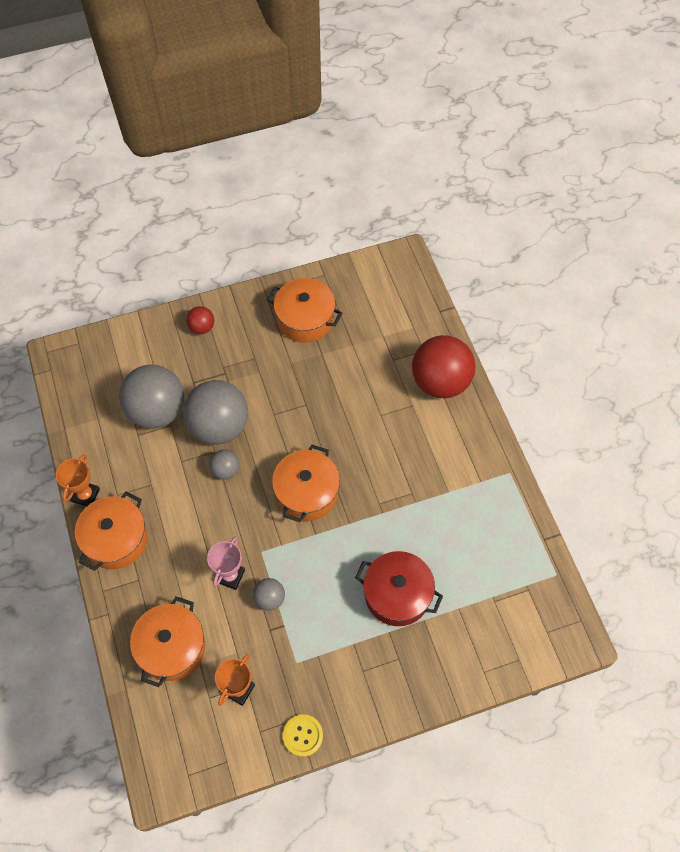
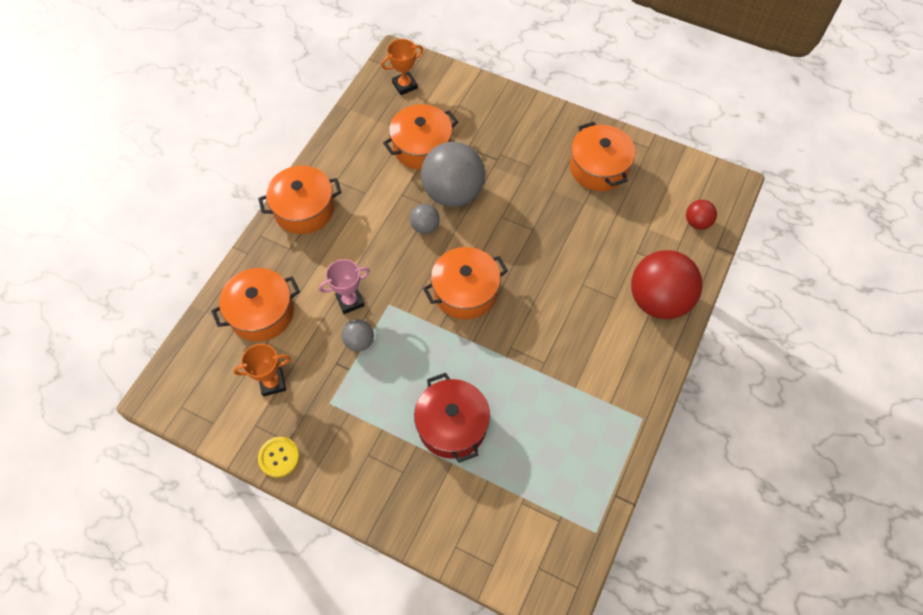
camera: 45 degrees right, 0 degrees up
(85, 495) = (316, 164): orange trophy -> orange trophy (405, 85)
(157, 411) = (422, 147): grey ball -> orange pot
(202, 327) = (514, 115): red ball -> red ball (697, 222)

